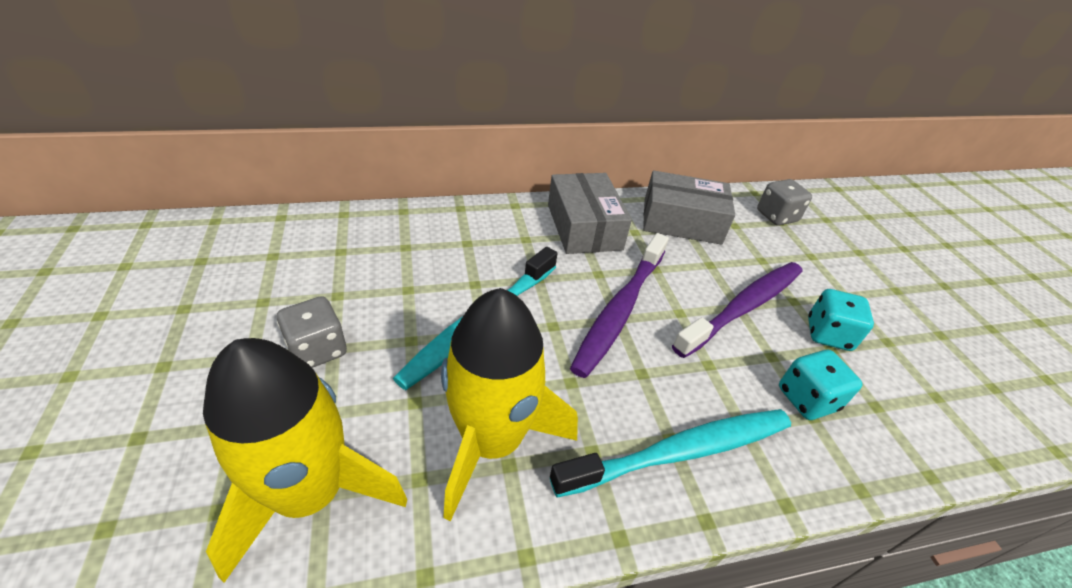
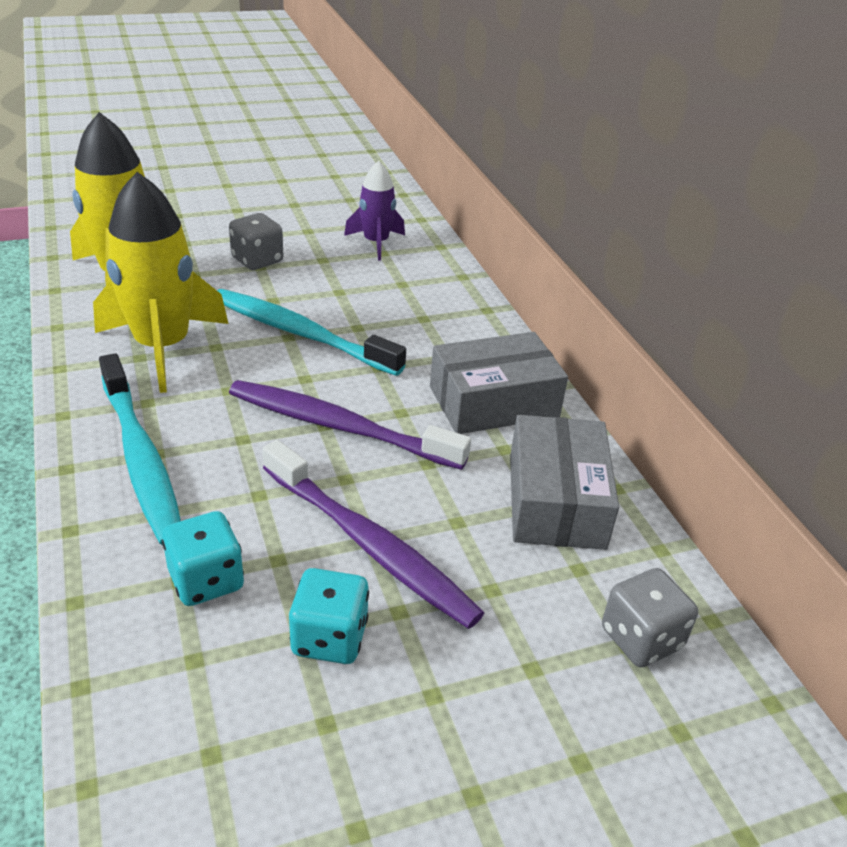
camera: 85 degrees right, 5 degrees down
(318, 253) = (376, 243): none -> purple rocket

